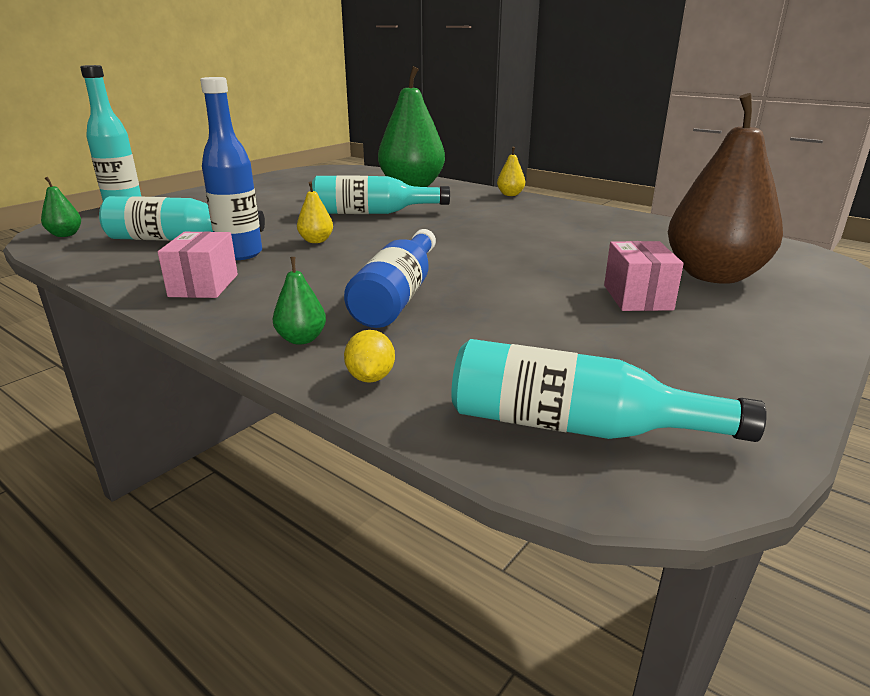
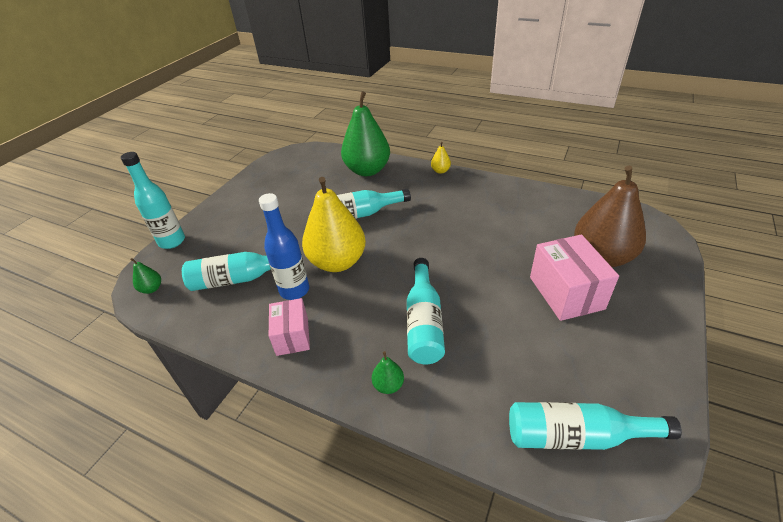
camera: 10 degrees left, 15 degrees up
(316, 241) = (337, 262): yellow pear -> yellow pear, size x2.47
(370, 377) = (448, 416): yellow lemon -> none
(398, 296) = (424, 322): blue bottle -> turquoise bottle
(637, 297) = (566, 293): pink box -> pink box, size x1.56

